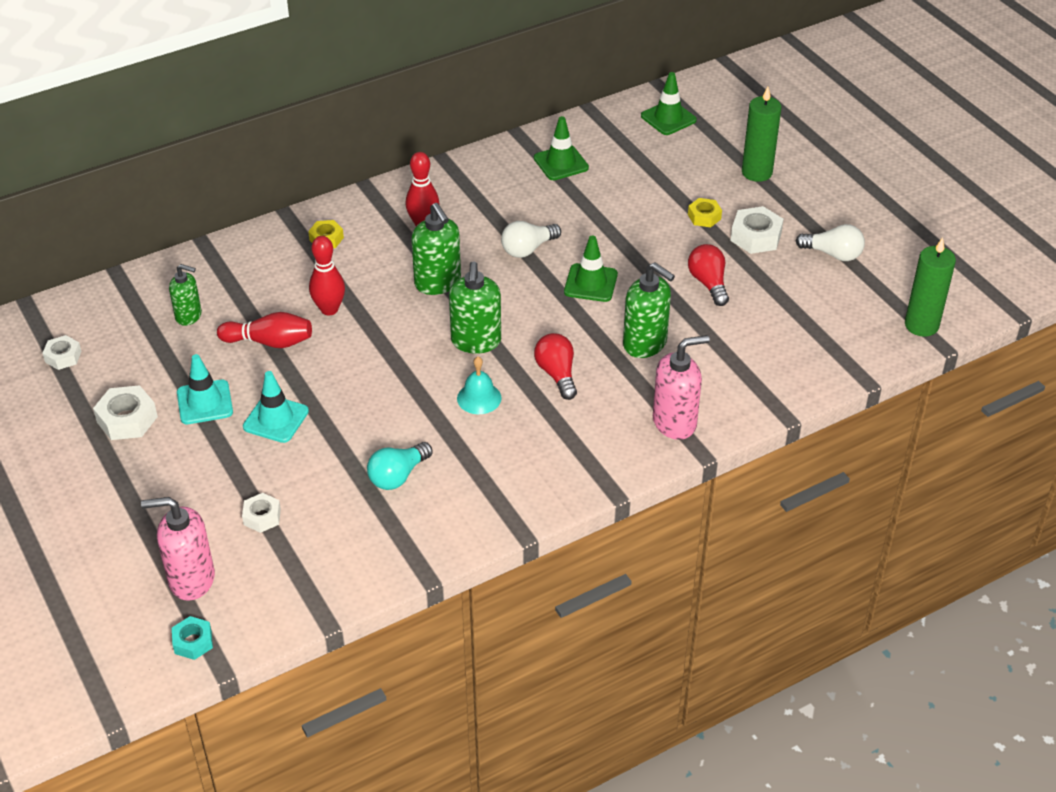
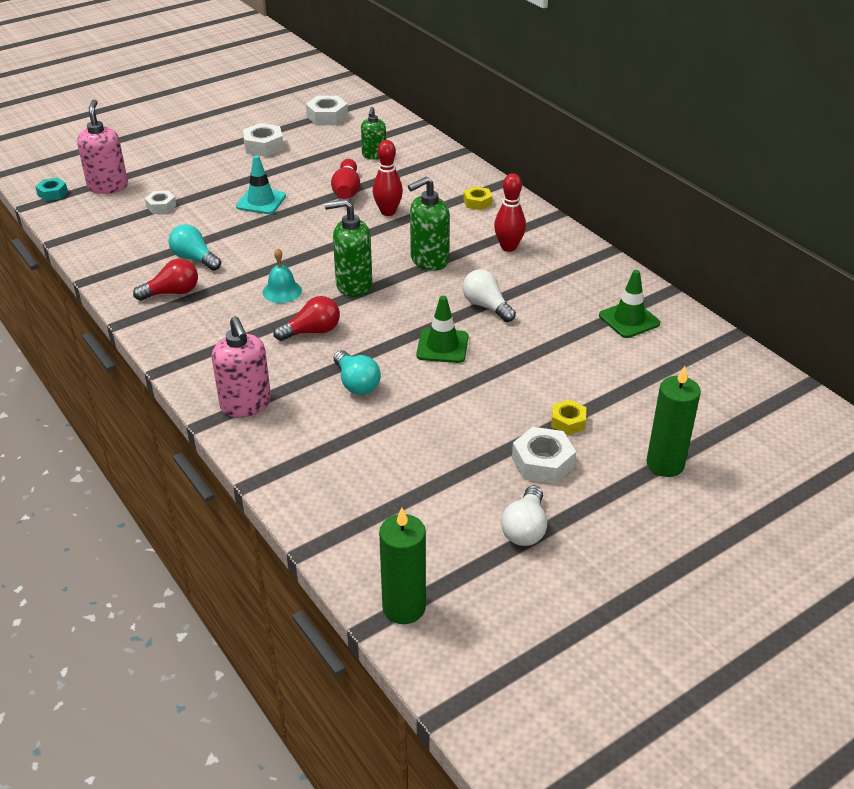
camera: 85 degrees right, 5 degrees down
(63, 357) = (327, 117): white nut -> white nut, size x1.57
(205, 402) = (280, 172): turquoise traffic cone -> none
(645, 344) = (356, 383): green soap dispenser -> turquoise light bulb
(668, 118) = (742, 392): green traffic cone -> none
(708, 283) = (455, 426): red light bulb -> red light bulb (172, 293)

